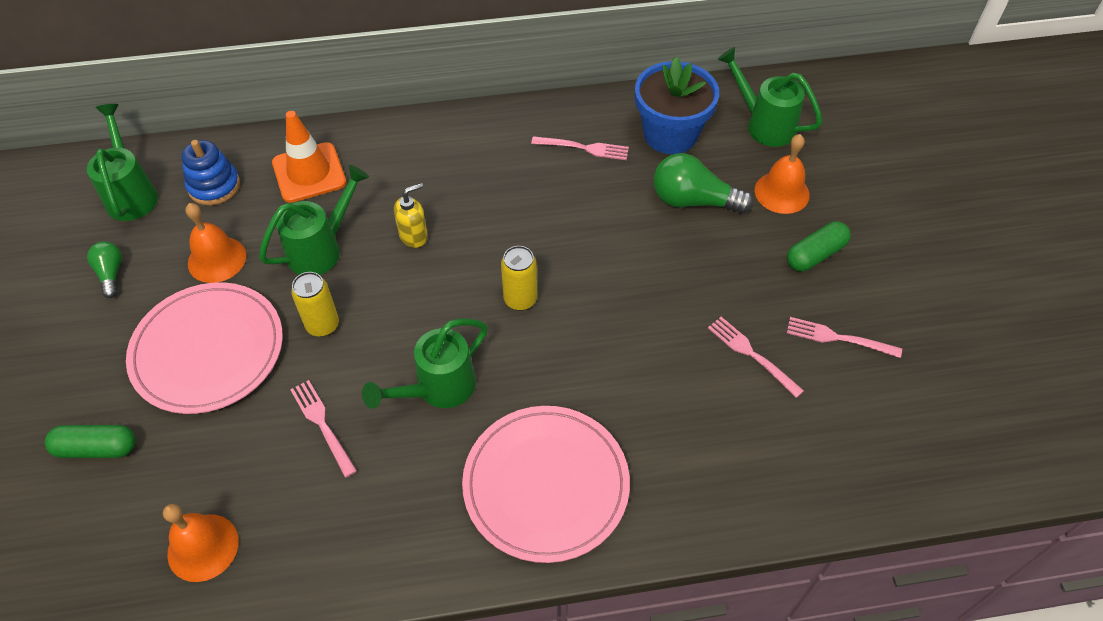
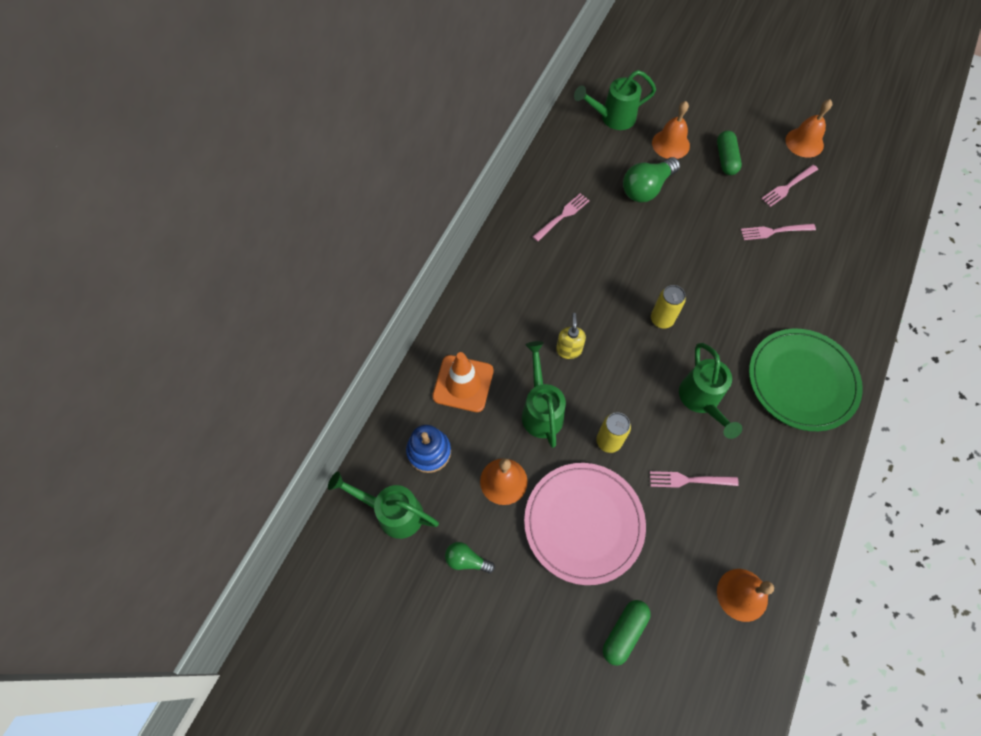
camera: 55 degrees left, 10 degrees up
(546, 484) = (802, 381): pink plate -> green plate
(670, 134) = (585, 167): blue flower pot -> none
(931, 324) = (804, 142): none -> orange bell

